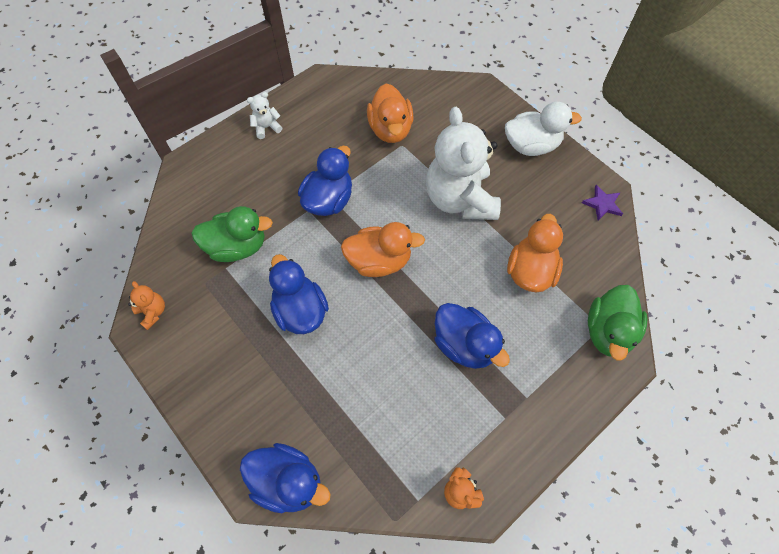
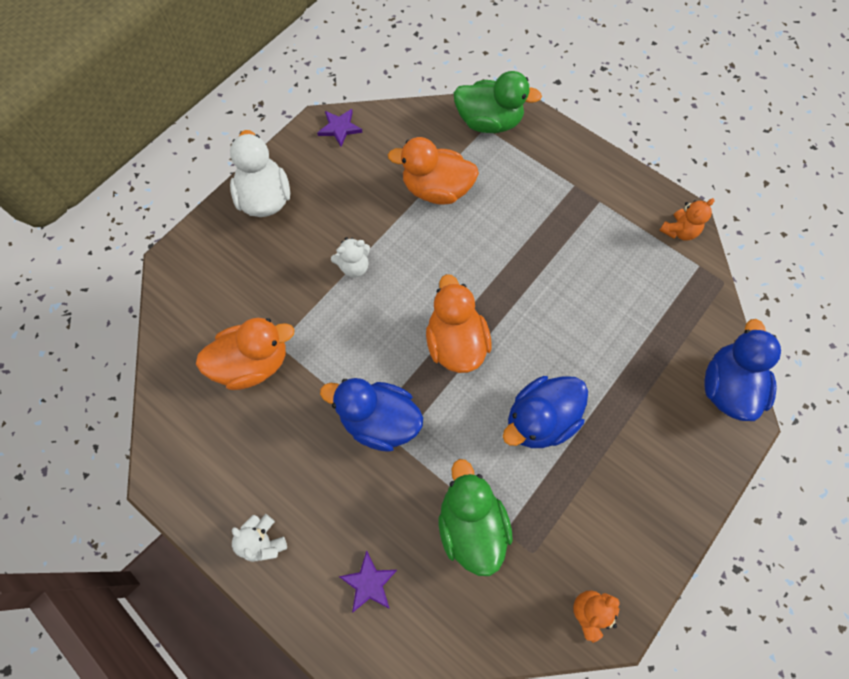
camera: 100 degrees left, 5 degrees up
(221, 181) = (369, 583): none -> purple star
(460, 199) = (354, 266): white teddy bear -> white teddy bear, size x0.40
(464, 345) = (536, 243): blue duck -> none

